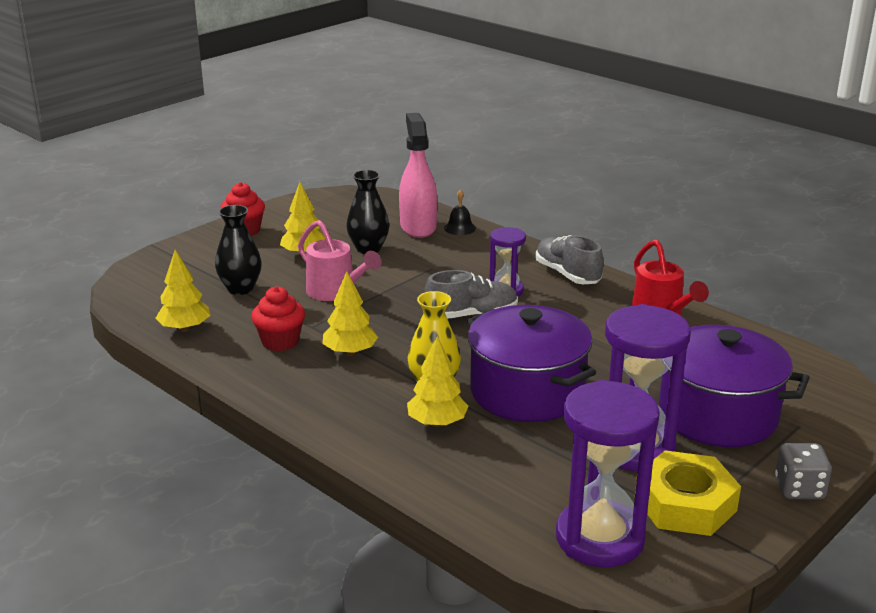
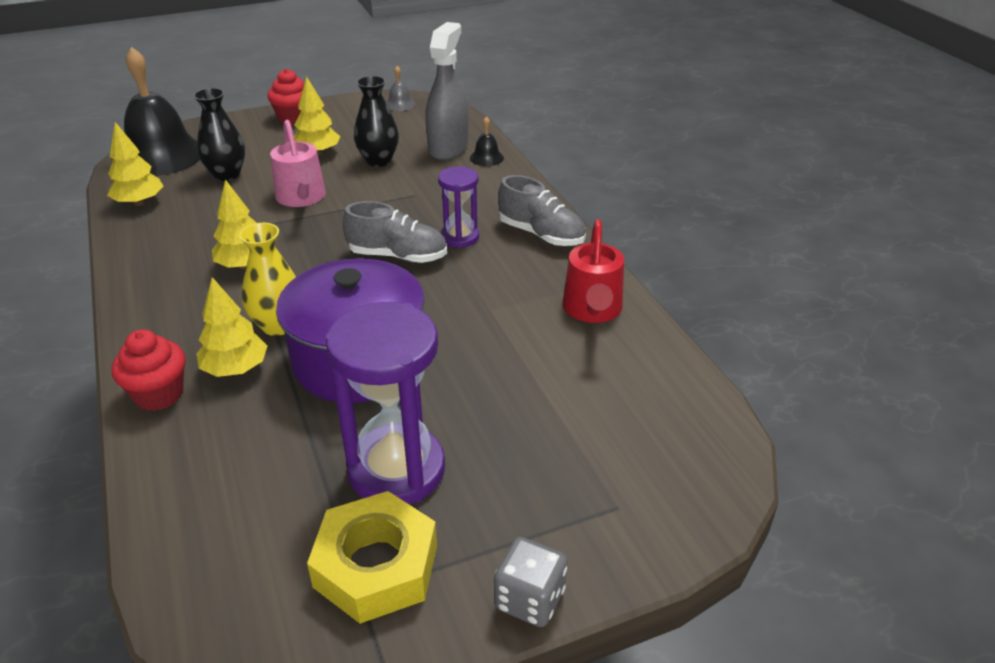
camera: 25 degrees right, 10 degrees up
(153, 287) = (161, 155): none -> black bell
(280, 342) = (199, 237): red cupcake -> red cupcake (159, 394)
(332, 200) = (400, 104): none -> grey bell
(418, 227) = (448, 148): pink spray bottle -> grey spray bottle
(567, 274) = (541, 234): grey shoe -> grey shoe turned 135 degrees clockwise
(599, 538) = (239, 575): purple hourglass -> none
(718, 415) = (532, 458): purple pot -> none

